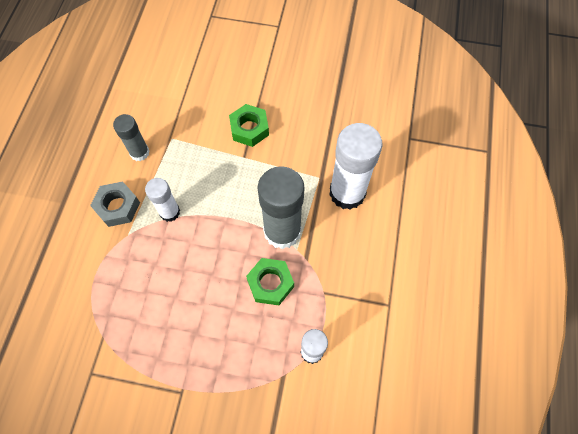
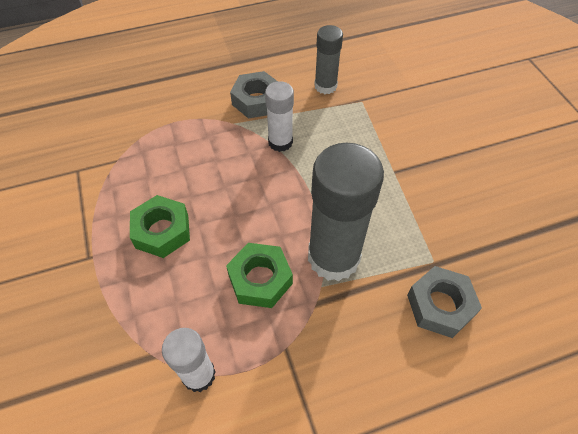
camera: 60 degrees right, 10 degrees down
(249, 129) = (432, 158): green nut -> green nut (162, 231)
(347, 193) = (440, 305): white glue stick -> grey nut

